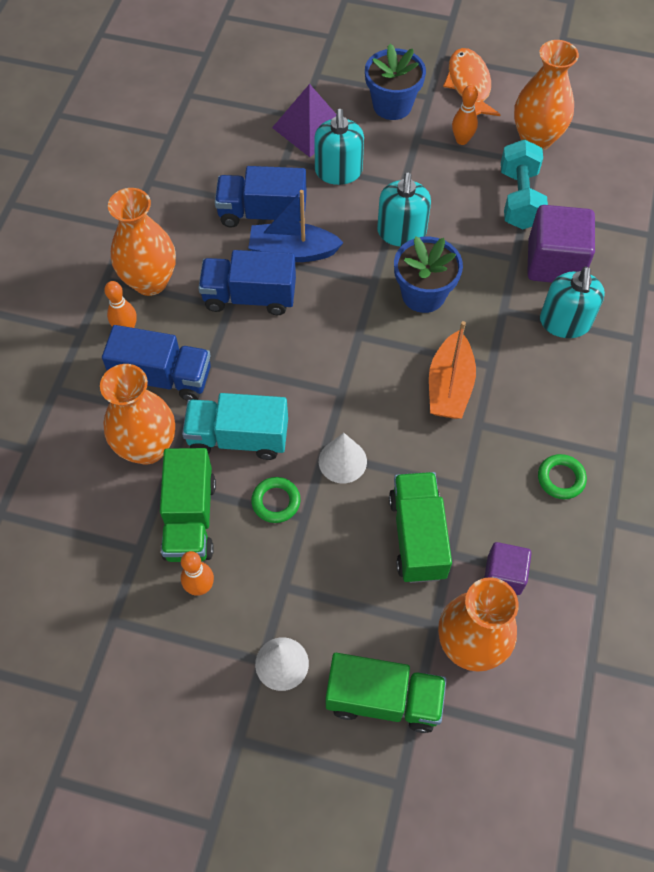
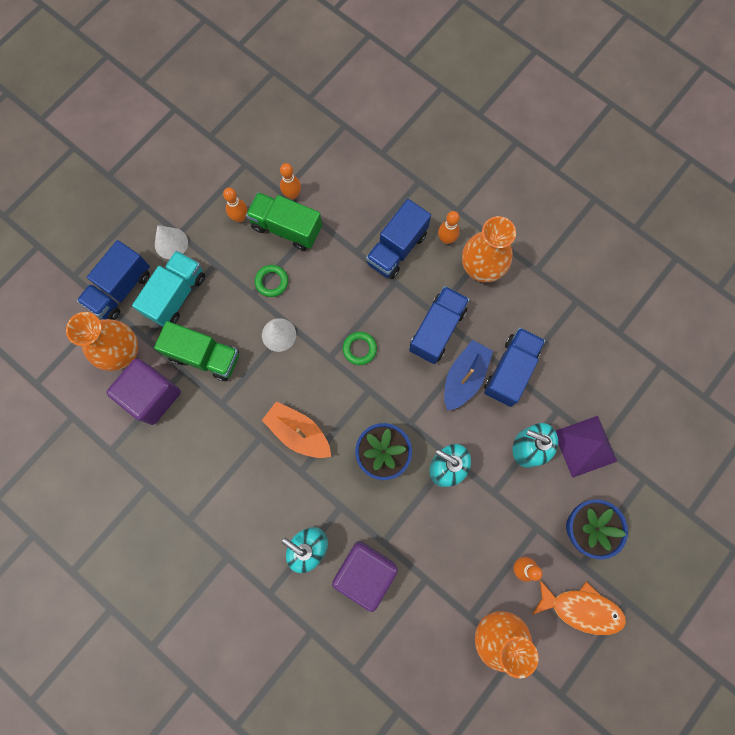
camera: 115 degrees right, 15 degrees up
(136, 534) = (292, 194): none -> orange bowling pin
(147, 447) = (348, 221): orange vase -> none
(238, 437) = (328, 277): turquoise truck -> turquoise truck (176, 295)
(383, 699) = (121, 289): green truck -> blue truck
(504, 575) = (152, 396): purple cube -> purple cube, size x1.71
(519, 199) = (438, 580): turquoise dumbbell -> none
(561, 478) = (194, 470): green ring -> green ring (359, 349)

